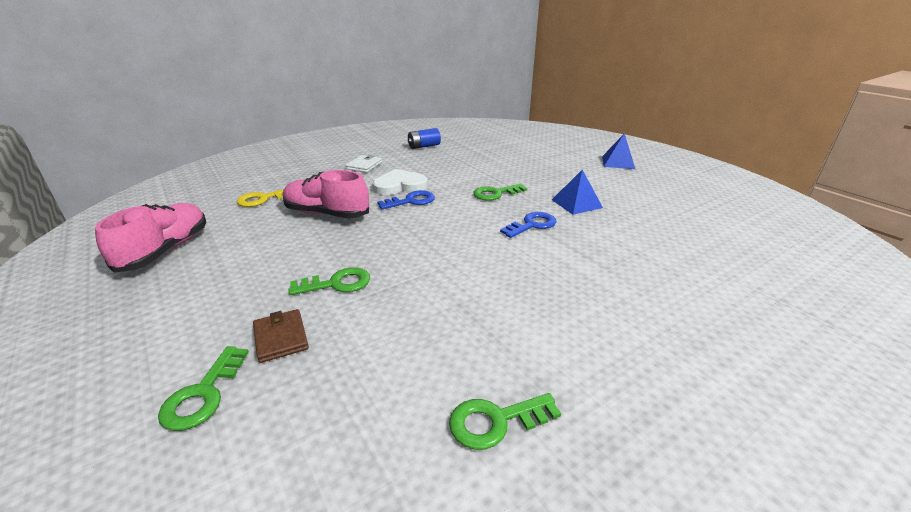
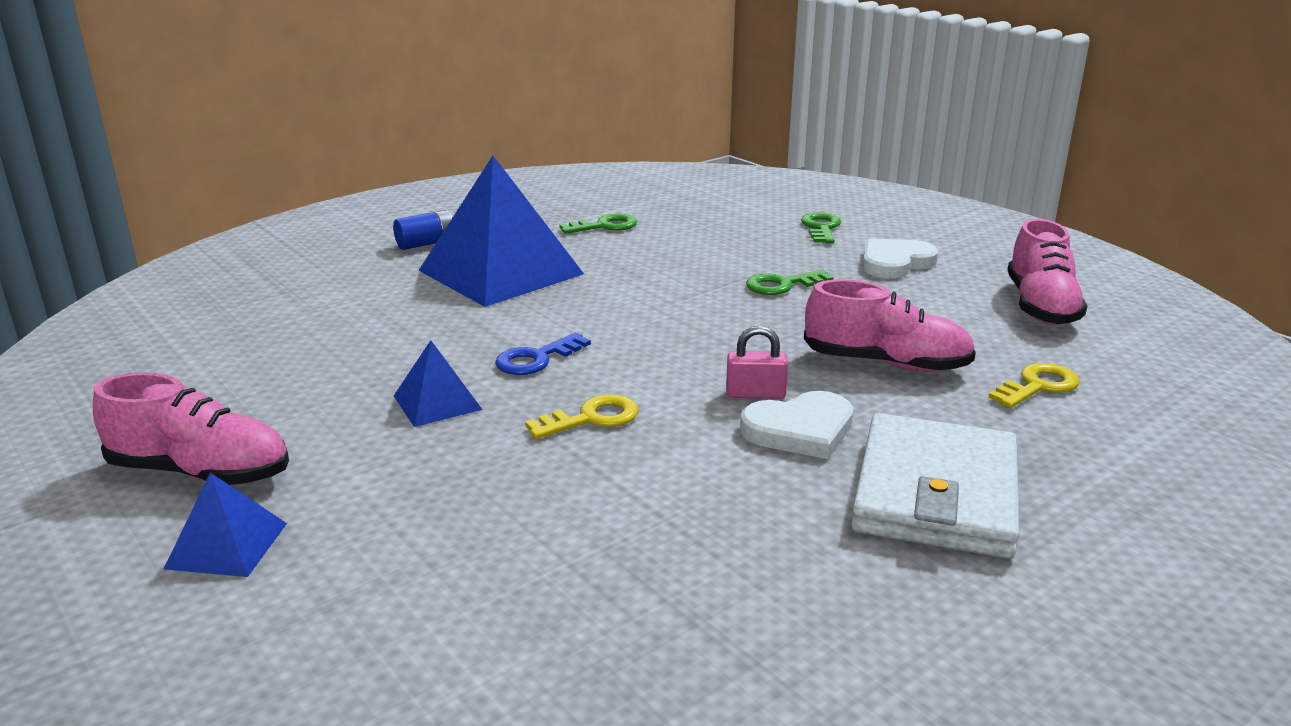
camera: 175 degrees right, 5 degrees down
(203, 310) = (895, 263): none -> white heart
(281, 338) = (797, 251): brown wallet -> none
(364, 166) = (936, 493): white wallet -> white wallet, size x2.29
(411, 201) = (755, 394): blue key -> pink padlock
(424, 146) = (826, 606): blue battery -> blue battery (426, 244)
(496, 193) = (592, 418): green key -> yellow key
(596, 317) = (500, 272): none -> blue pyramid
(658, 181) = (201, 472): none -> pink shoe

